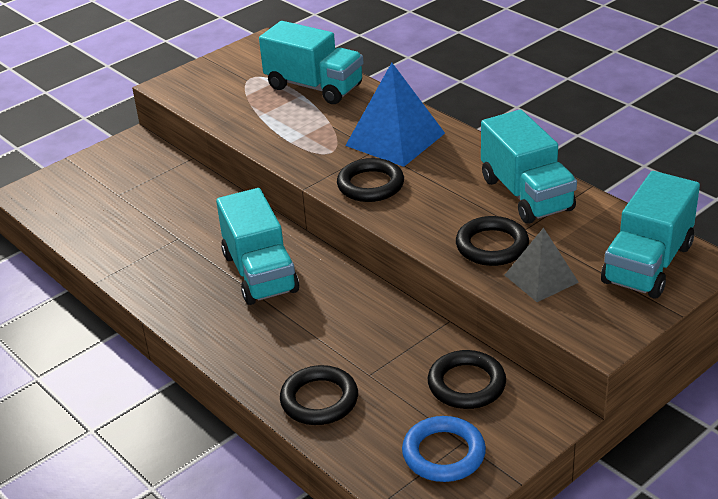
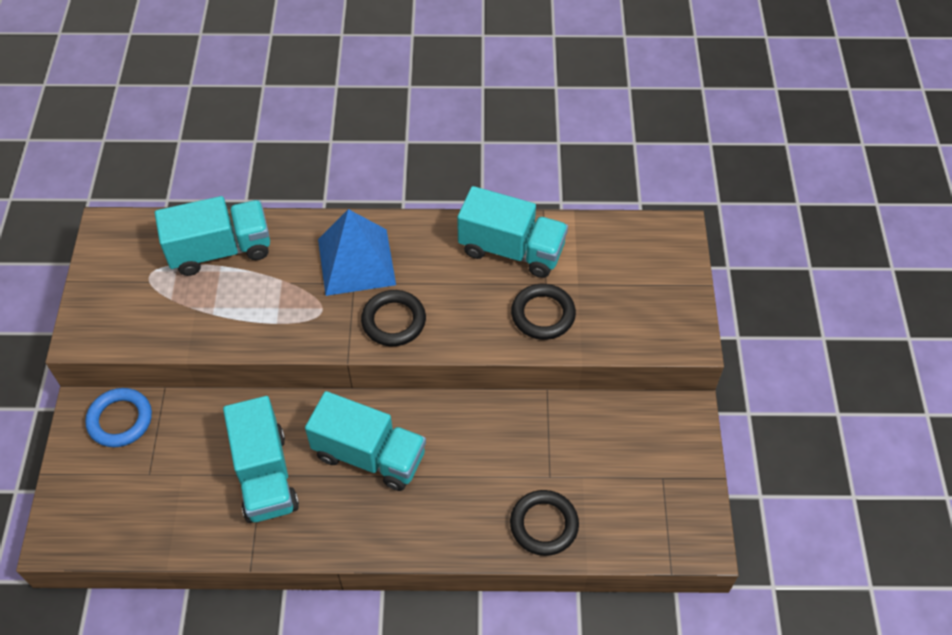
camera: 50 degrees left, 20 degrees up
(443, 453) = (662, 496): blue ring -> blue ring (120, 420)
(466, 384) = (616, 432): black ring -> none
(541, 278) = (604, 319): grey pyramid -> none
(647, 264) = (650, 256): turquoise truck -> turquoise truck (265, 475)

